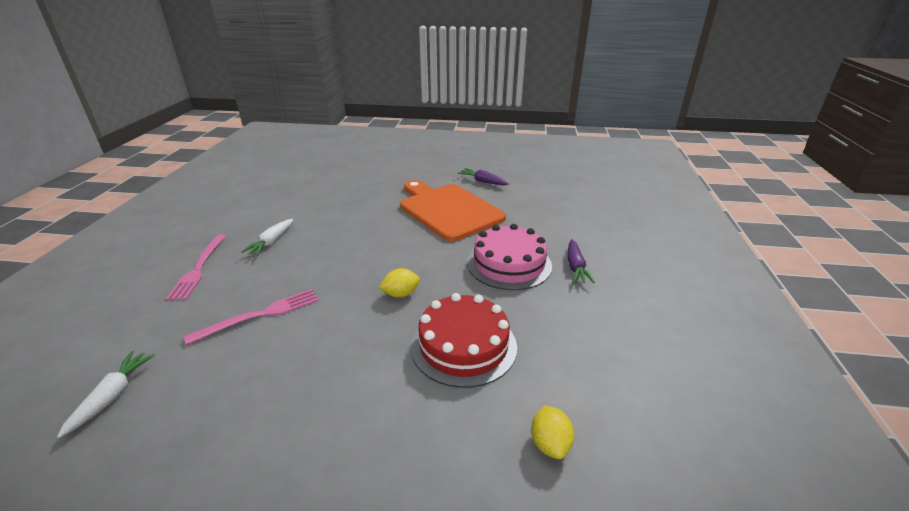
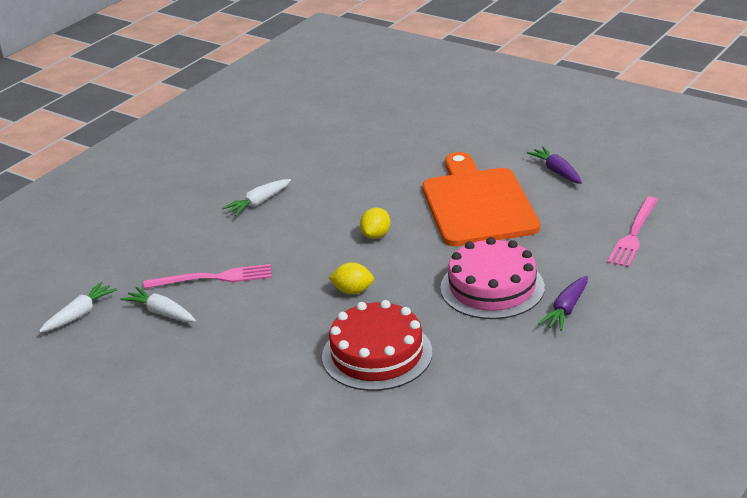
camera: 30 degrees right, 0 degrees up
(199, 268) = (179, 217): pink fork -> pink fork (634, 234)
(217, 365) = (161, 312): none -> white carrot
(550, 443) = (388, 447): yellow lemon -> yellow lemon (376, 235)

